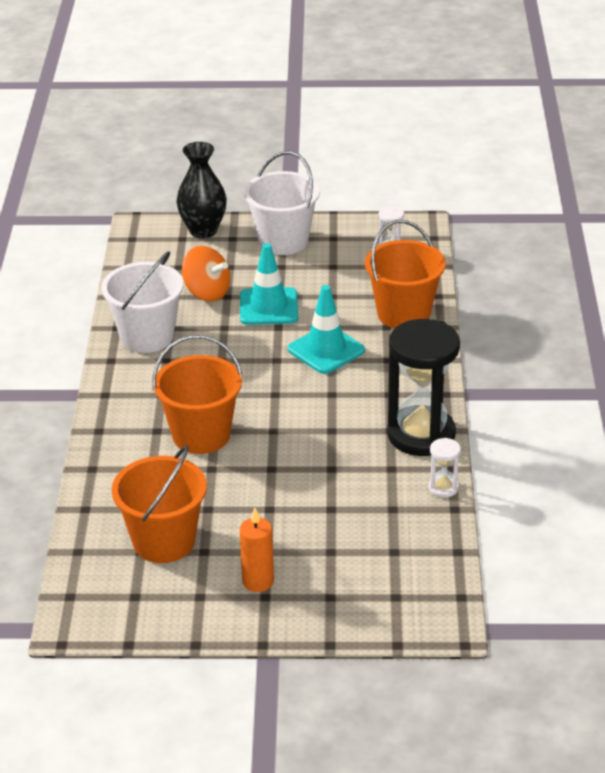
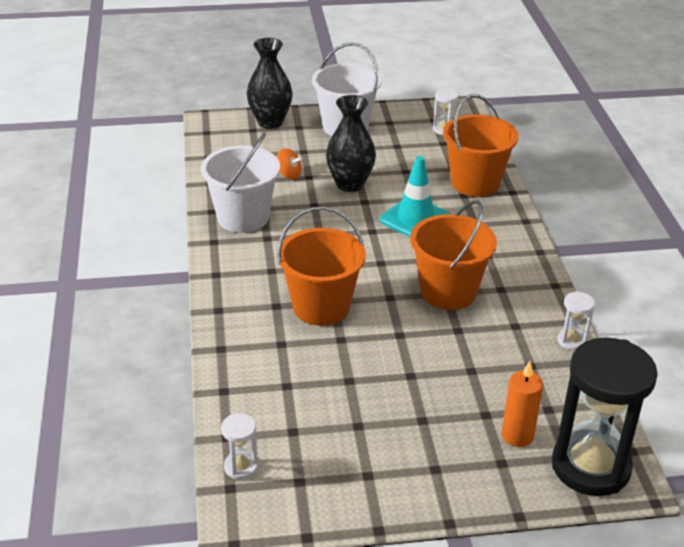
camera: 10 degrees left, 0 degrees up
(84, 579) = (241, 467): none -> white hourglass
(164, 541) = (314, 418): orange bucket -> orange bucket (448, 292)
(207, 292) = (289, 175): orange spinning top -> orange spinning top, size x0.60
(258, 581) = (423, 453): orange candle -> orange candle (517, 435)
(268, 307) = (350, 184): turquoise traffic cone -> black vase
(421, 435) = (531, 291): black hourglass -> black hourglass (590, 466)

